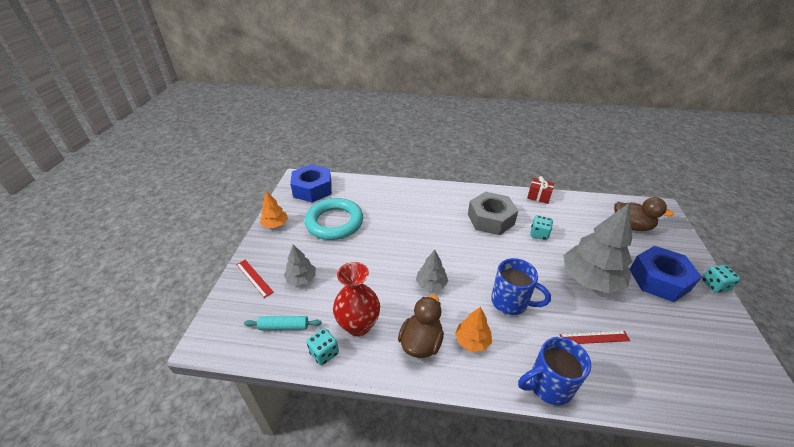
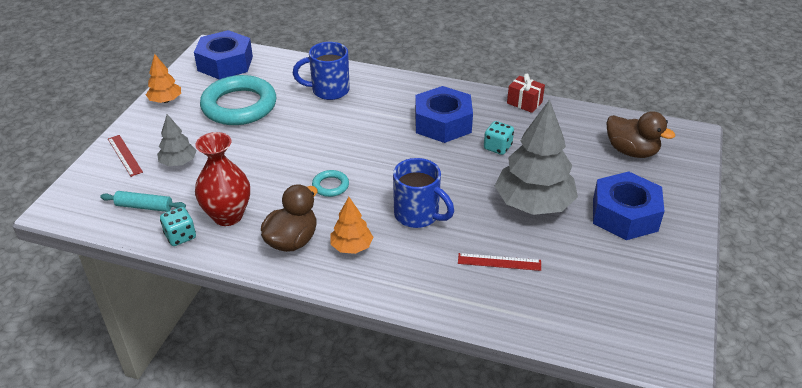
camera: 10 degrees right, 0 degrees up
(431, 284) = (330, 186): grey tree -> turquoise ring
(490, 219) = (442, 123): grey nut -> blue nut
(548, 385) = (417, 297): blue mug -> blue mug (329, 90)
(714, 285) = (695, 230): turquoise dice -> none

